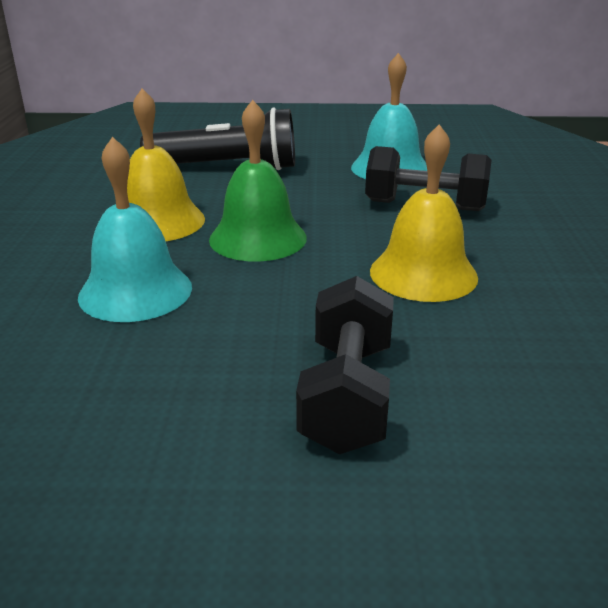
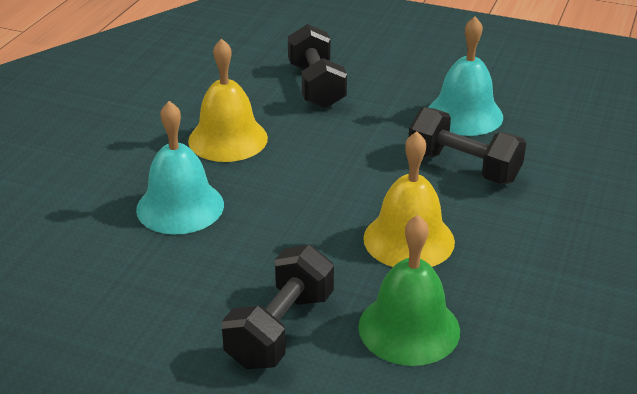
camera: 20 degrees right, 5 degrees up
(227, 167) = (316, 86): black flashlight -> black dumbbell
(258, 238) = (297, 174): green bell -> green bell (409, 328)

